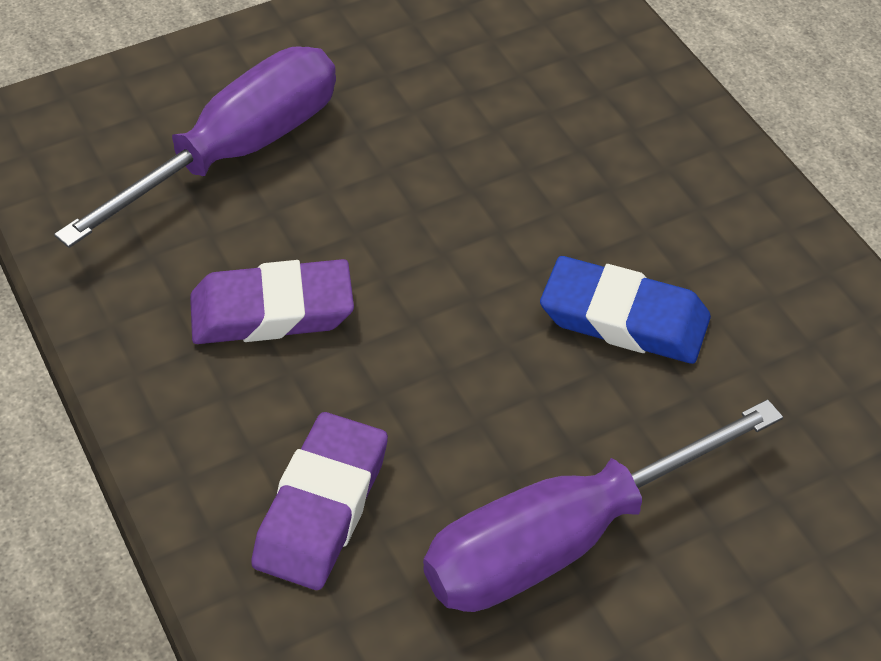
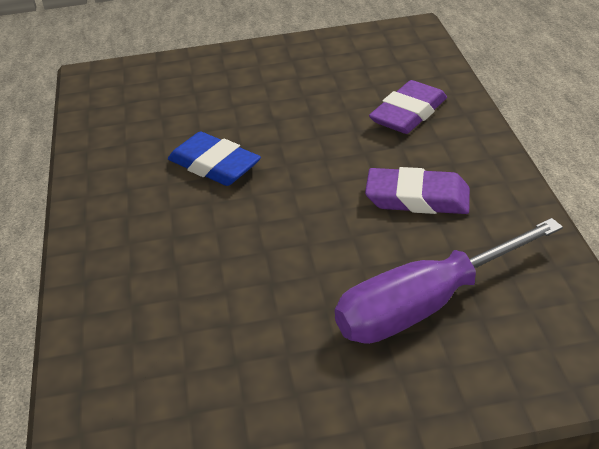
camera: 160 degrees left, 10 degrees down
(565, 539) = (298, 90): purple screwdriver -> none

